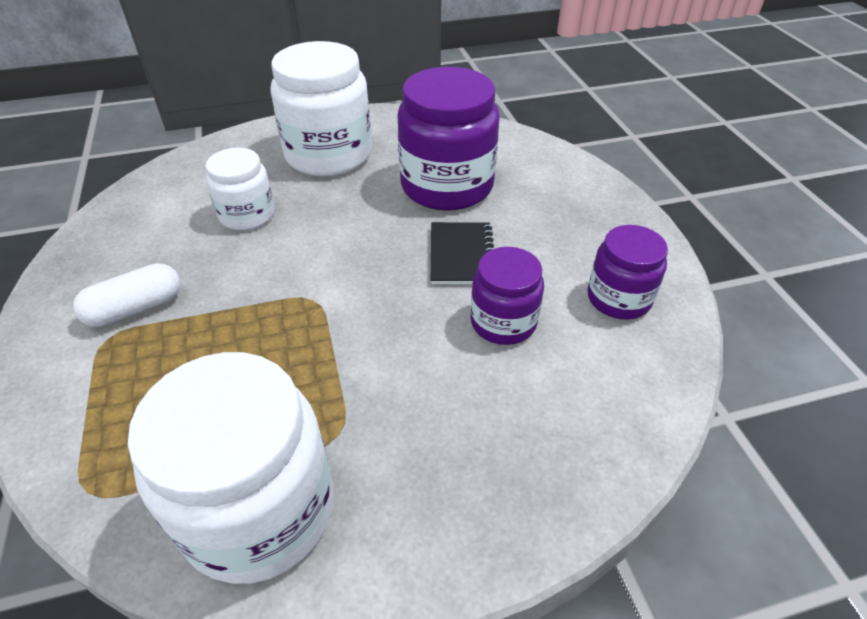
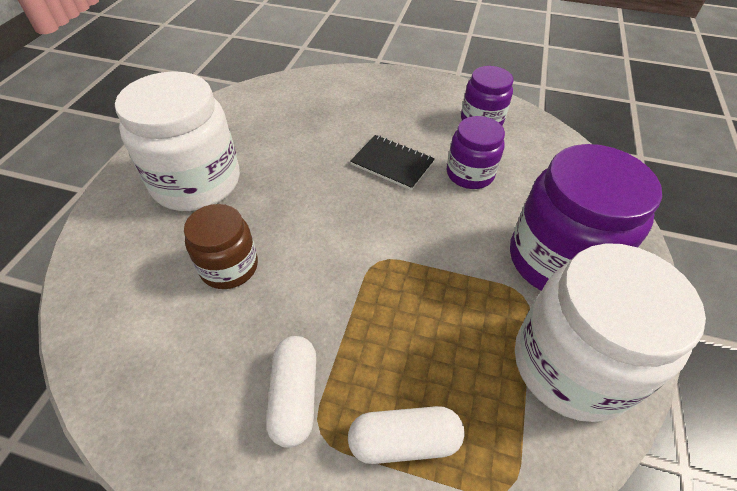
camera: 60 degrees left, 5 degrees up
(115, 395) = (404, 441): none -> white capsule
(247, 215) = (229, 267): white jar -> brown jar
(447, 186) = (309, 137): purple jar -> purple jar (557, 260)

